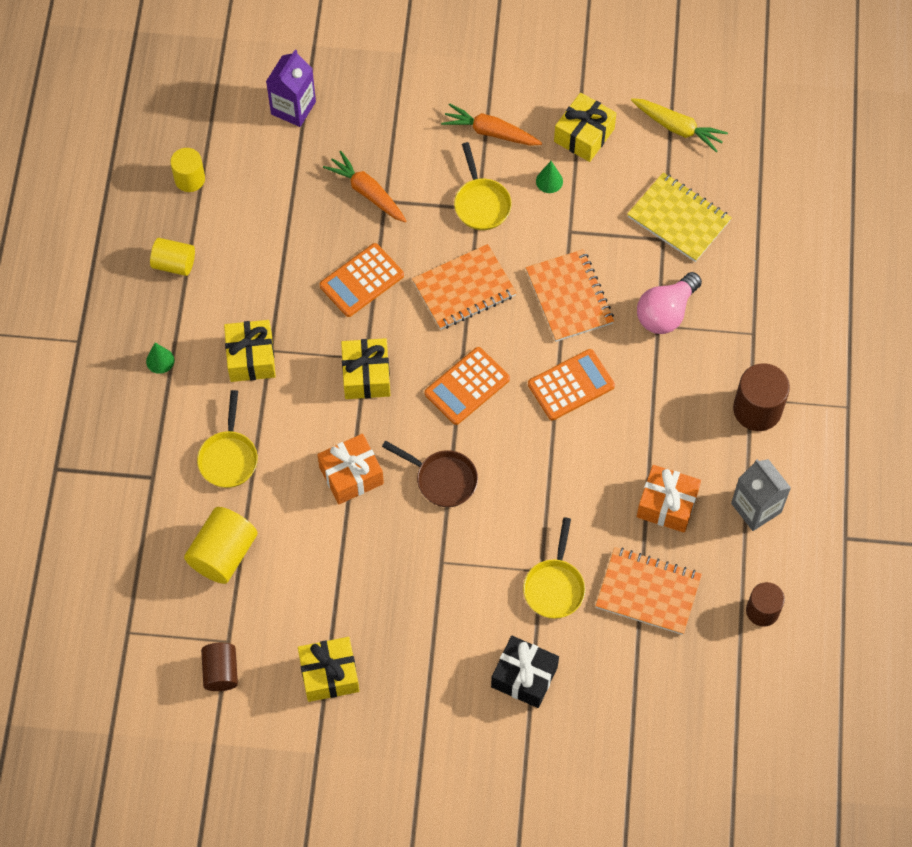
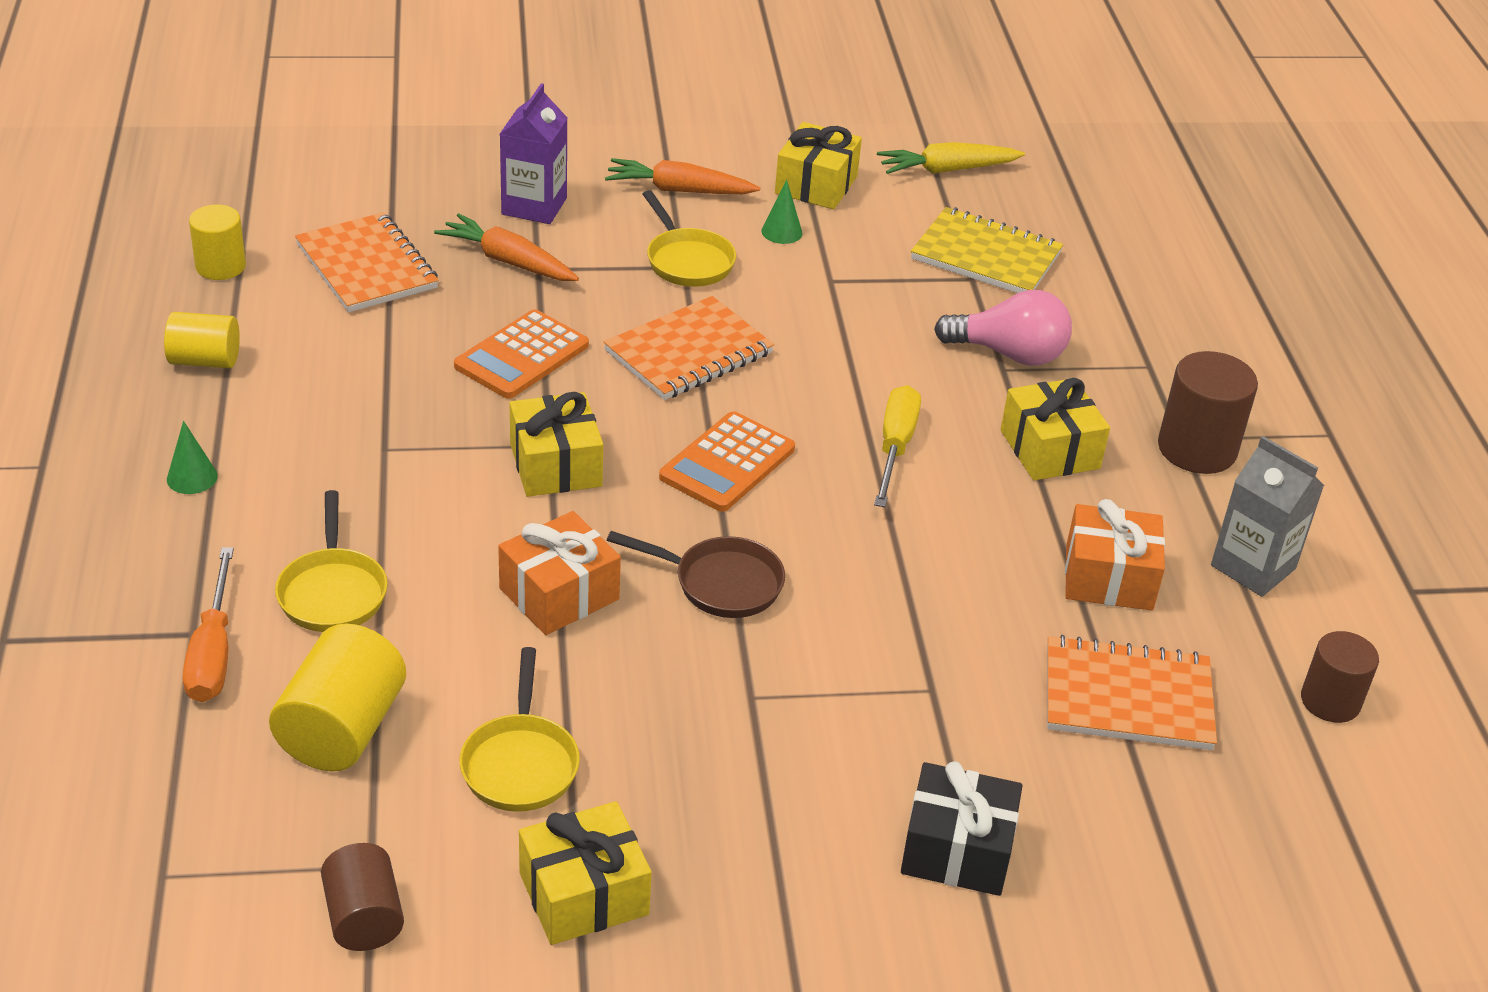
camera: 15 degrees left, 25 degrees down
(162, 492) = (213, 652): none -> orange screwdriver
(251, 358) = (353, 460): yellow gift -> yellow gift (1049, 449)
(293, 108) = (375, 185): purple carton -> purple carton (534, 206)
(554, 587) = (964, 709): yellow pan -> yellow pan (520, 763)
(569, 297) = (855, 349): orange notebook -> orange notebook (366, 267)
(571, 385) = (895, 447): orange calculator -> yellow screwdriver
(666, 313) = (1009, 354): pink light bulb -> pink light bulb turned 105 degrees counterclockwise
(678, 128) = (946, 170): yellow carrot -> yellow carrot turned 150 degrees clockwise

